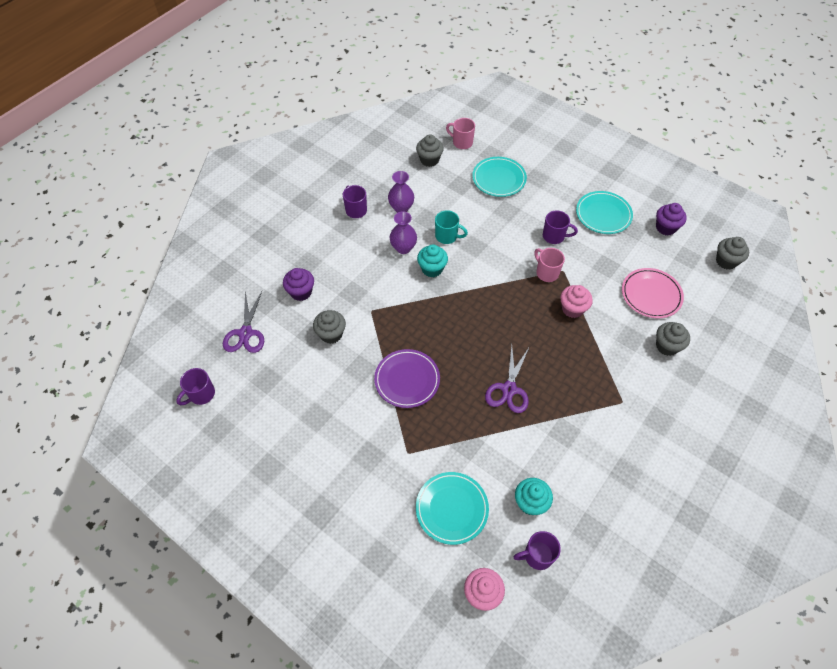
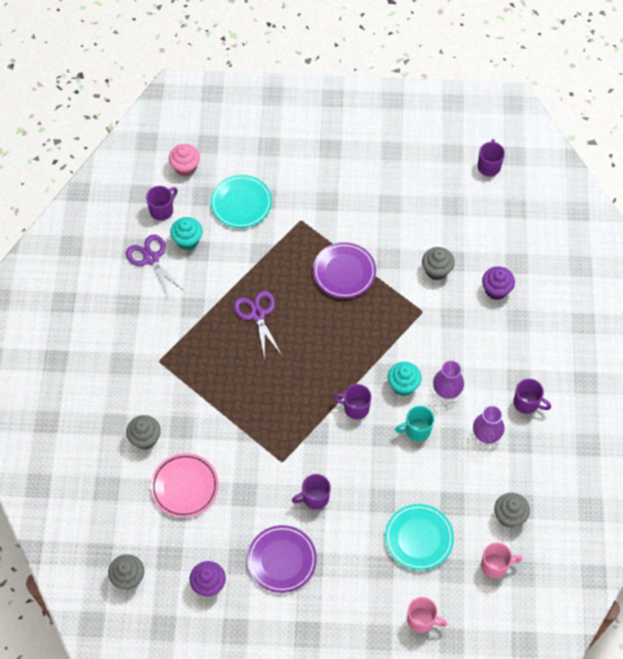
camera: 145 degrees right, 5 degrees up
(245, 333) = (505, 228): purple scissors -> purple scissors (151, 258)
(480, 274) = (355, 408): none -> purple mug
(546, 273) = (296, 449): pink mug -> pink mug (421, 620)
(572, 309) = (249, 424): pink cupcake -> none
(603, 214) = (282, 560): turquoise plate -> purple plate

